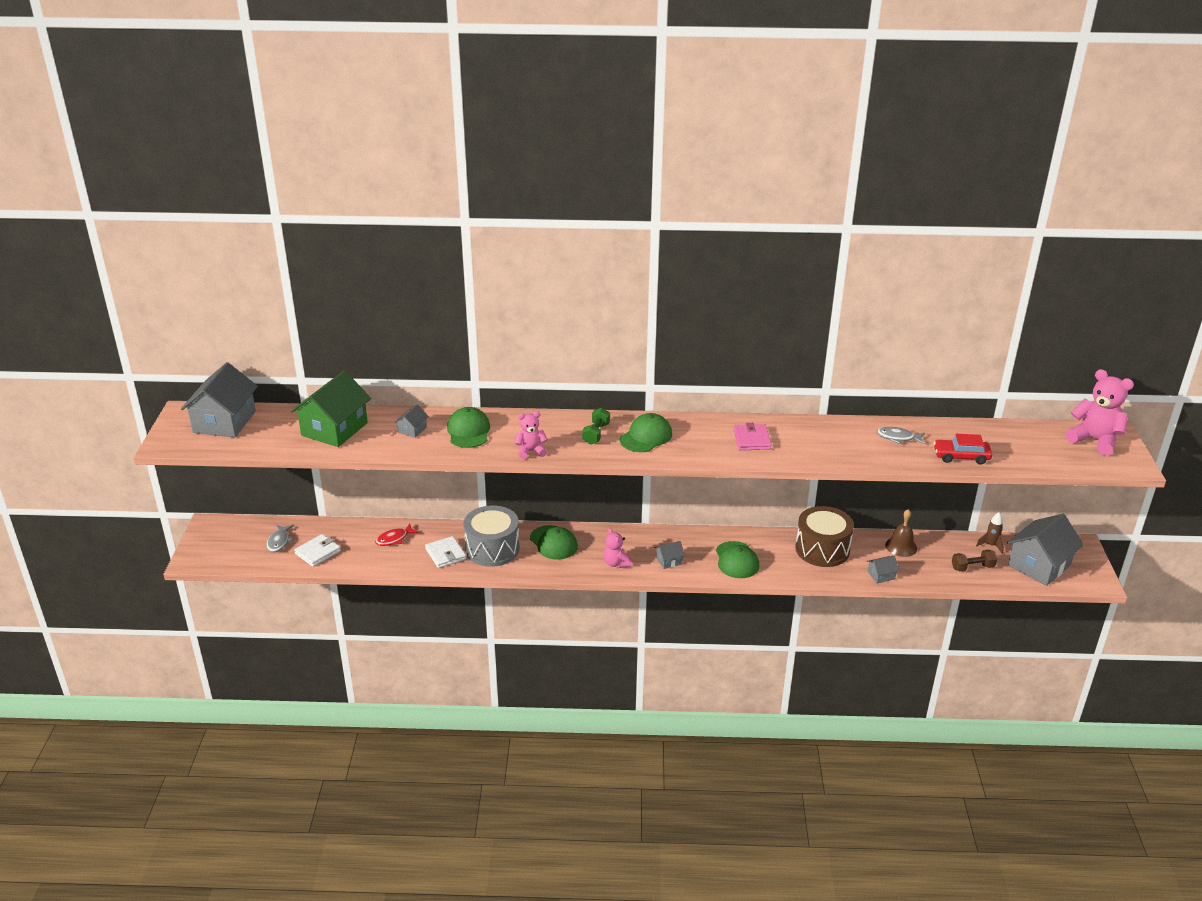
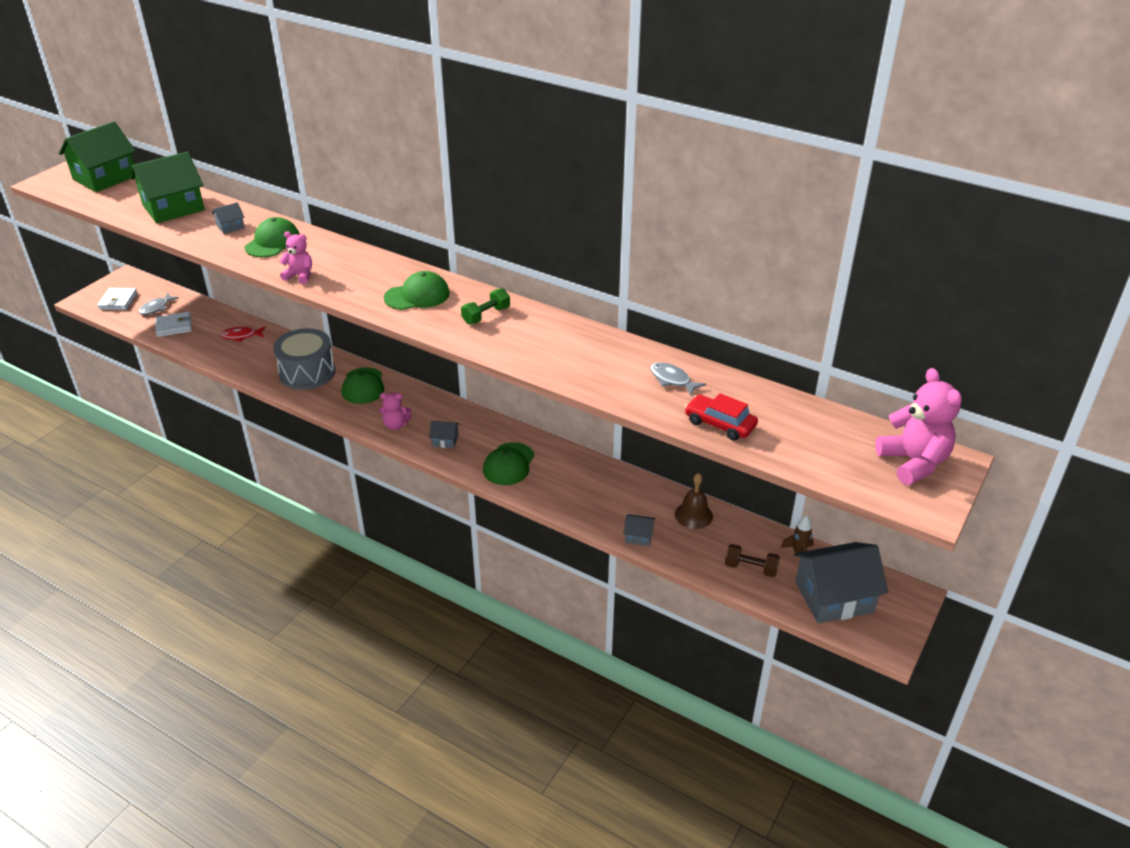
camera: 30 degrees right, 5 degrees up
(224, 422) = (105, 178): grey house -> green house
(445, 554) = (265, 363): white wallet -> white wallet (118, 301)
(596, 434) = (376, 278): green dumbbell -> green dumbbell (486, 315)
(616, 563) = (396, 425): pink teddy bear -> pink teddy bear turned 90 degrees counterclockwise
(752, 439) = (514, 331): pink wallet -> none
(822, 549) = (606, 486): brown drum -> none

